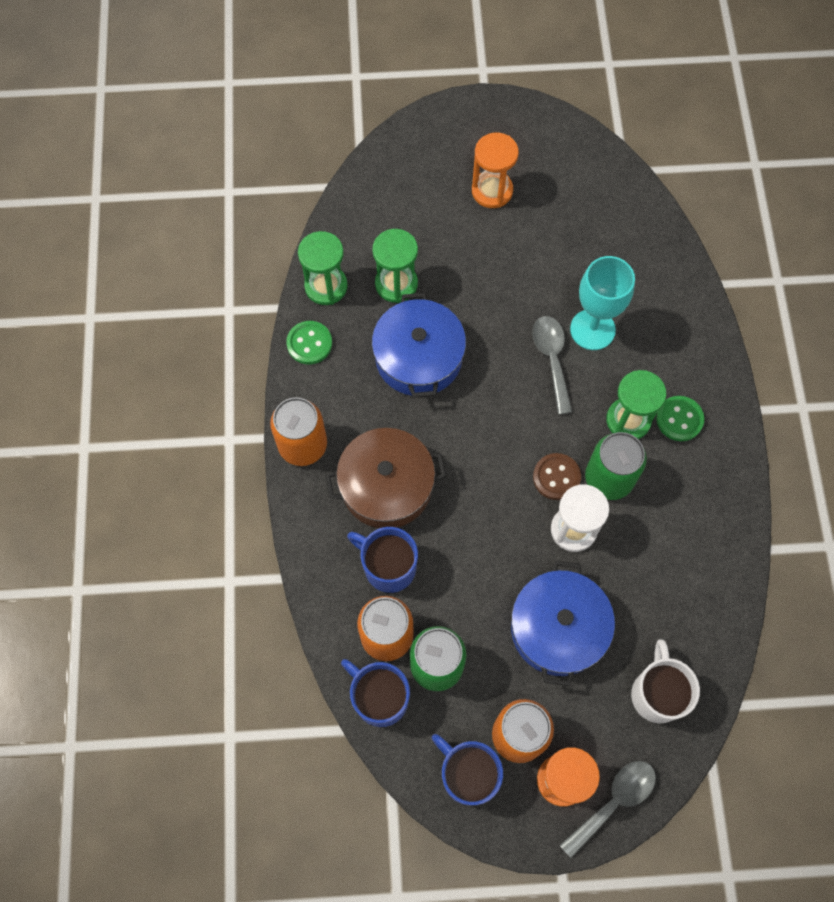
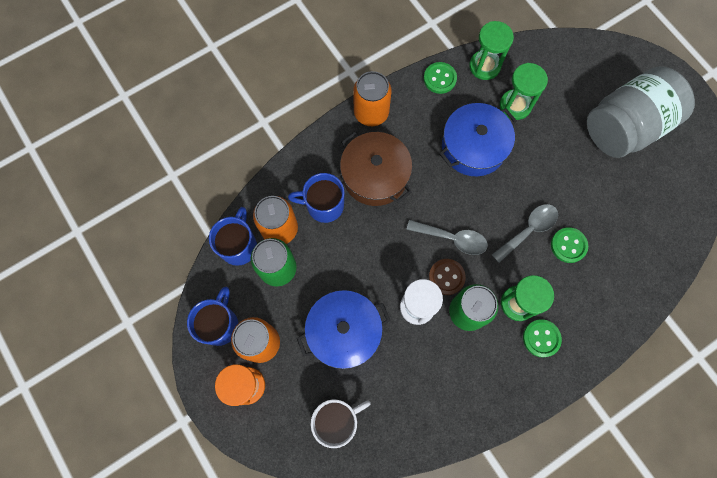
camera: 60 degrees right, 5 degrees up
(388, 566) = (324, 205): blue mug -> blue mug turned 90 degrees counterclockwise
(492, 191) = (625, 127): orange hourglass -> grey jar
(592, 329) = (568, 245): turquoise goblet -> green button
(613, 802) = (250, 427): grey spoon -> grey spoon (452, 238)

